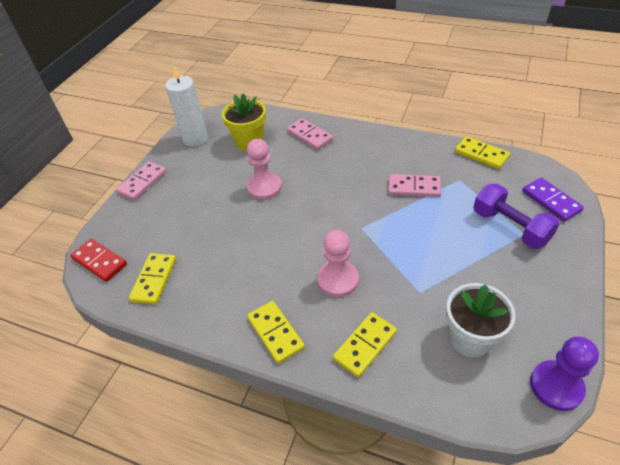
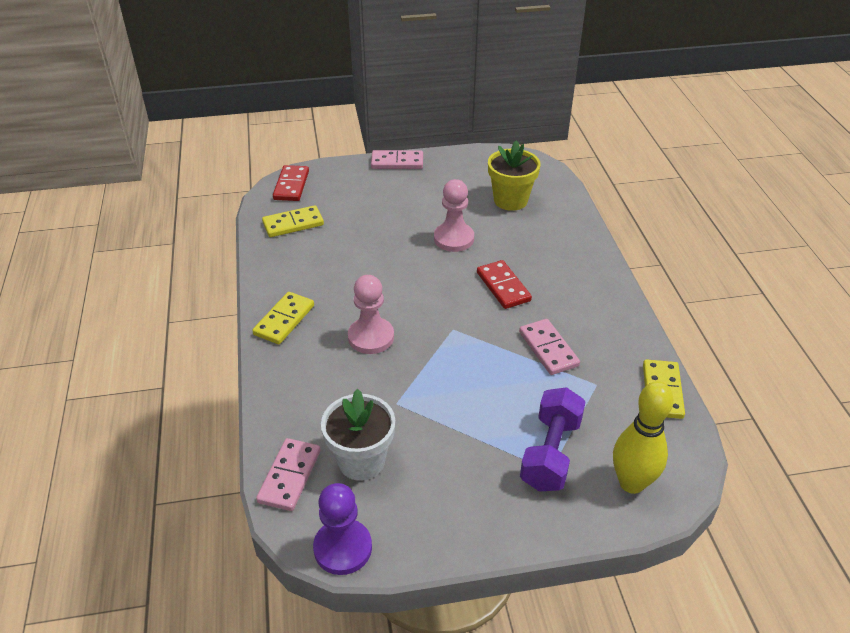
camera: 55 degrees right, 5 degrees down
(195, 139) = (482, 164): white candle -> none
(309, 136) = (560, 237): pink domino -> pink domino (289, 476)
(337, 183) = (503, 287): none -> red domino
(365, 345) = (306, 384): yellow domino -> none
(551, 201) = (631, 483): purple domino -> yellow bowling pin

